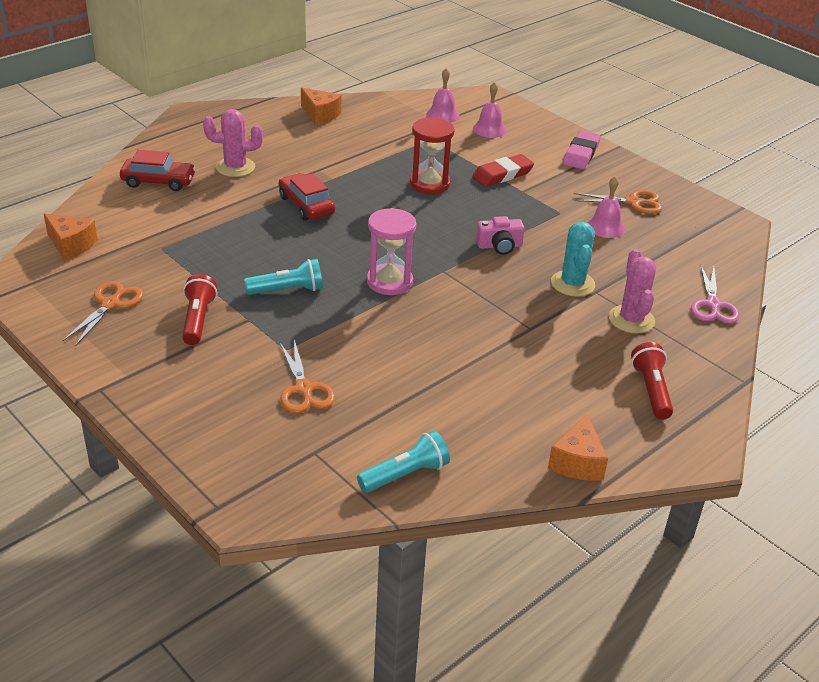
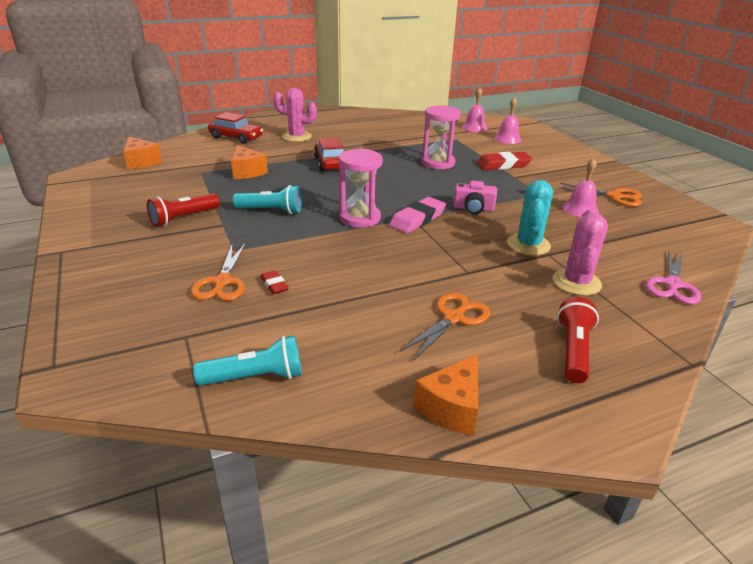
camera: 20 degrees right, 5 degrees down
(110, 304) = (130, 199): orange scissors -> orange scissors (453, 318)
(198, 319) = (183, 218): red flashlight -> red flashlight turned 150 degrees counterclockwise
(320, 115) = (381, 118): orange cheese -> orange cheese (247, 172)
(357, 381) = (274, 285): none -> red eraser
(429, 184) = (438, 163): red hourglass -> pink hourglass
(581, 154) = (579, 161): pink eraser -> pink eraser (417, 219)

